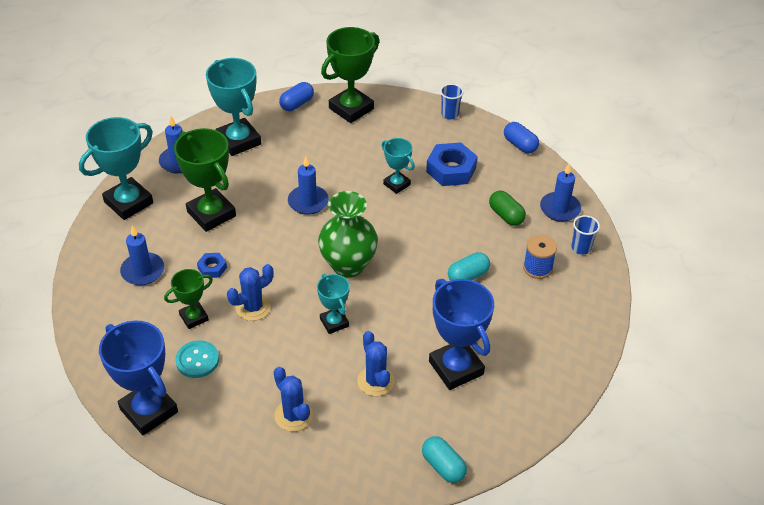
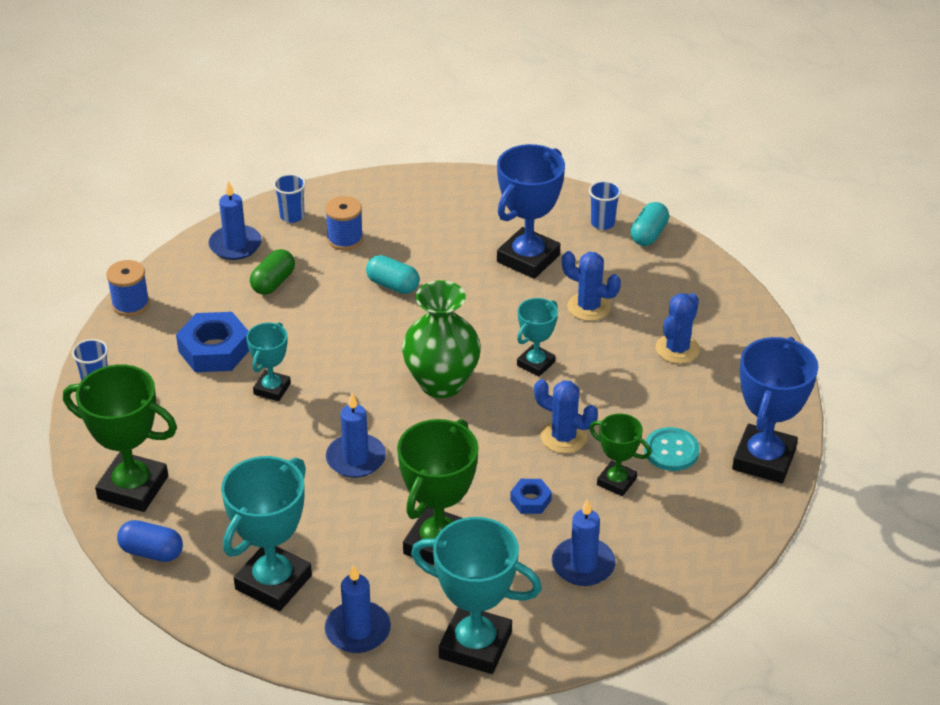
camera: 115 degrees left, 5 degrees down
(375, 381) = (588, 307): blue cactus -> blue cactus turned 75 degrees clockwise
(476, 439) = (602, 223): none -> blue cup
(520, 145) = (130, 304): blue capsule -> blue spool

